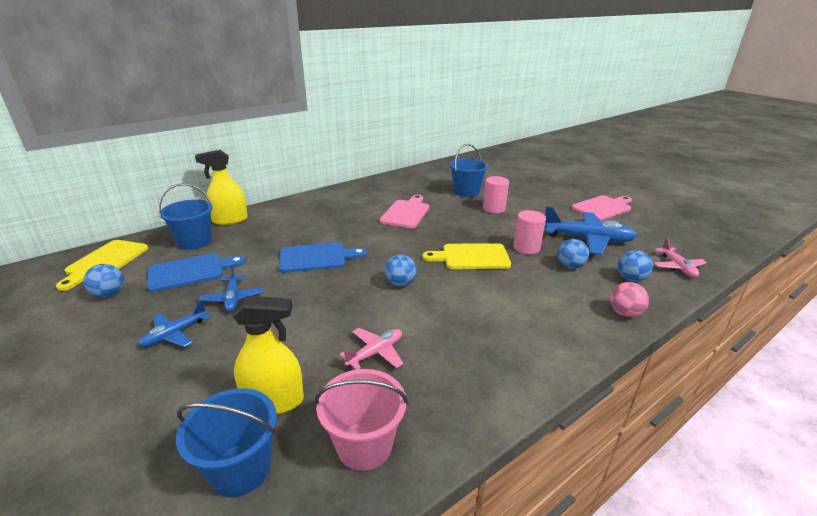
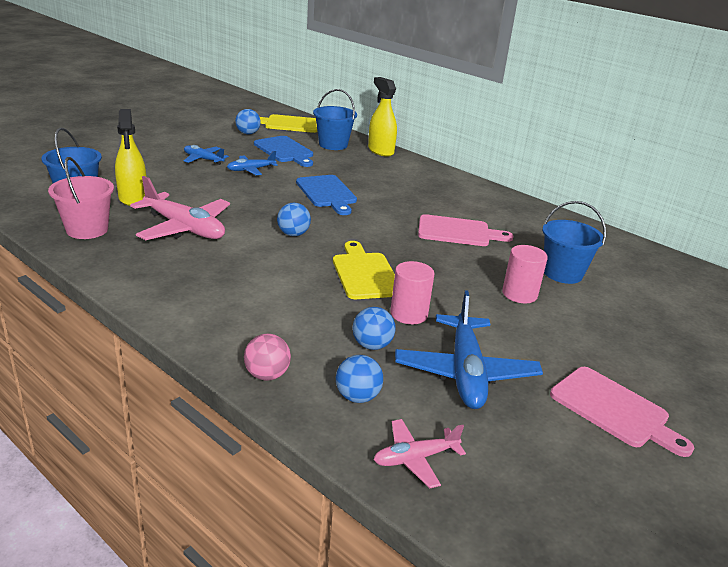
camera: 75 degrees right, 0 degrees up
(375, 353) = (184, 228): pink plane -> pink plane, size x1.83

